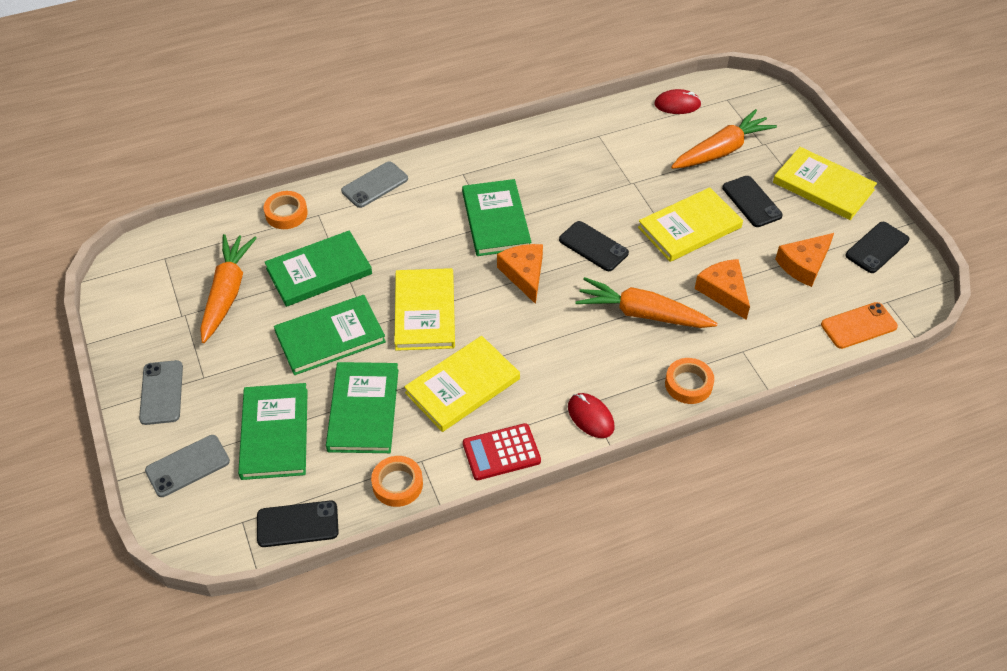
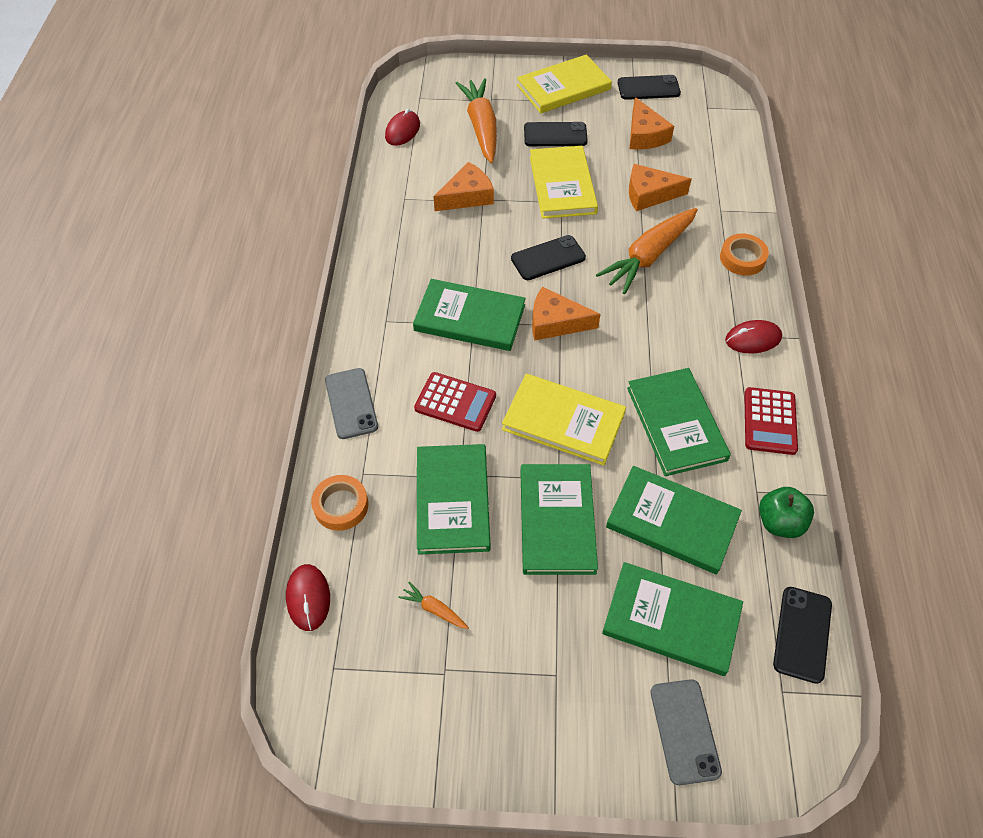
camera: 65 degrees left, 5 degrees up
(161, 392) = (560, 732): grey phone -> none
(209, 226) = (308, 598): none -> red mouse
(227, 293) = (434, 609): orange carrot -> orange carrot, size x0.42
(397, 484) = (779, 522): orange tape -> green apple
(407, 241) = (455, 402): none -> red calculator
(462, 386) = (676, 423): yellow book -> green book
(629, 171) = (467, 196): none -> orange cheese
(858, 326) = (725, 133): orange phone -> none
(877, 248) = (648, 88): black phone -> black phone turned 75 degrees counterclockwise

